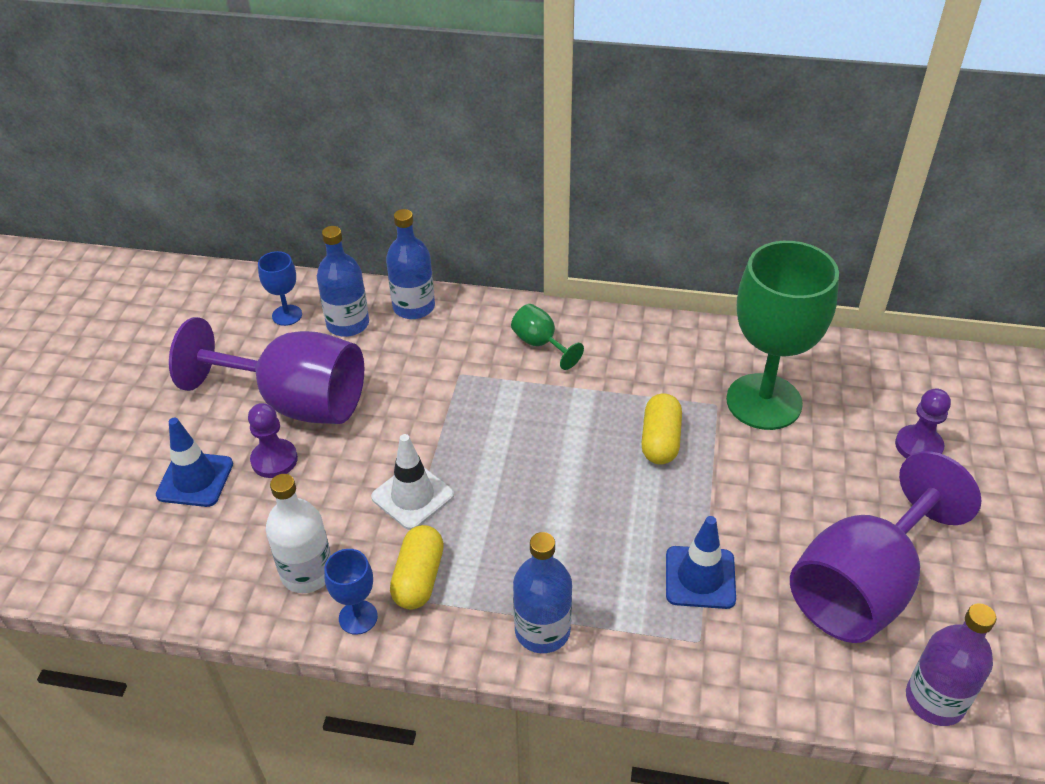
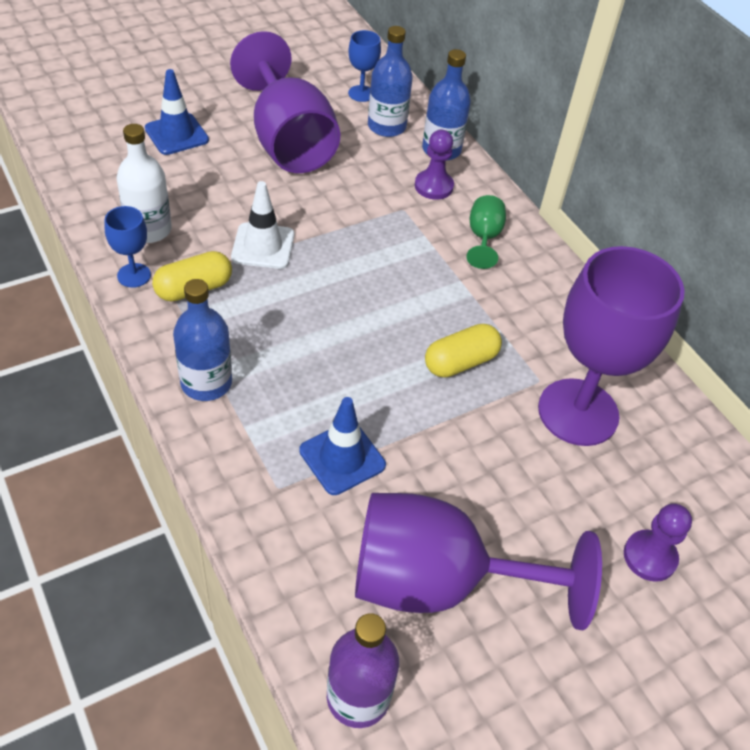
camera: 45 degrees right, 5 degrees up
(274, 460) = (228, 160): purple pawn -> purple pawn (433, 186)
(764, 402) = (578, 412): green goblet -> purple goblet

